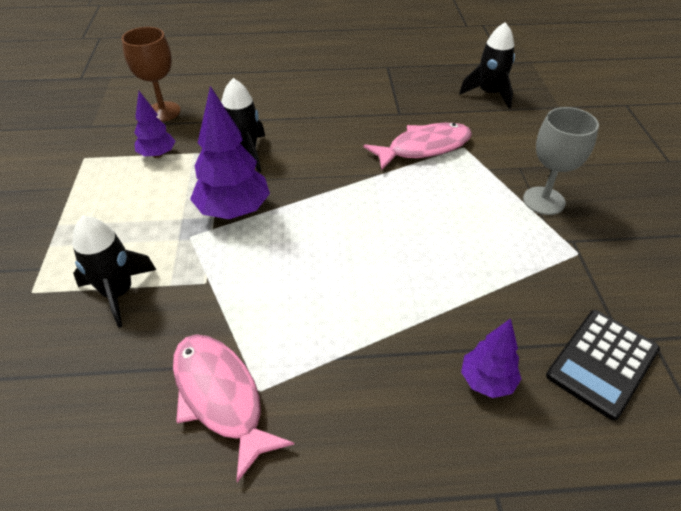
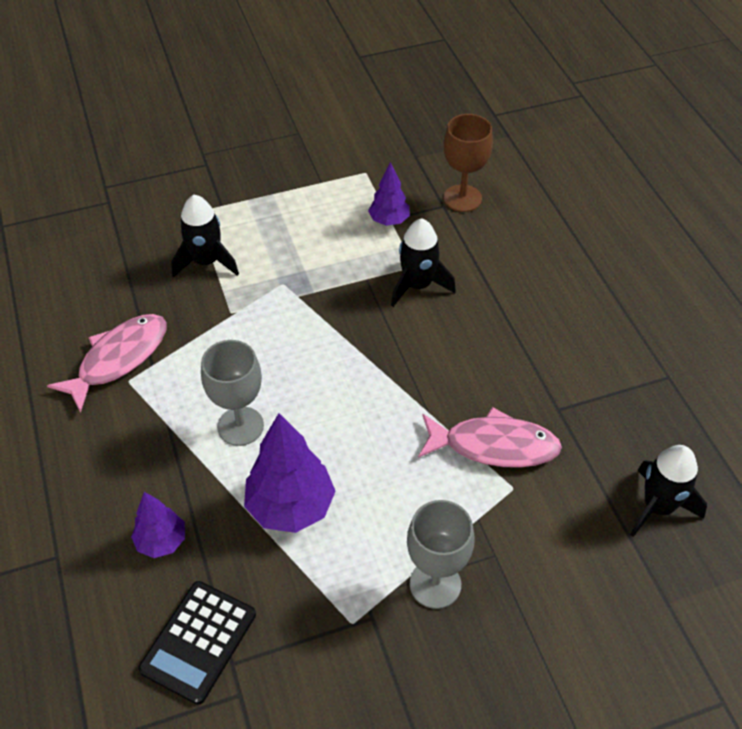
camera: 75 degrees right, 5 degrees up
(234, 211) = (326, 304): purple tree -> purple tree (291, 507)
(358, 295) = (240, 426): none -> grey goblet
(424, 148) = (494, 446): pink fish -> pink fish turned 45 degrees counterclockwise
(602, 363) = (198, 642): black calculator -> black calculator turned 90 degrees counterclockwise

